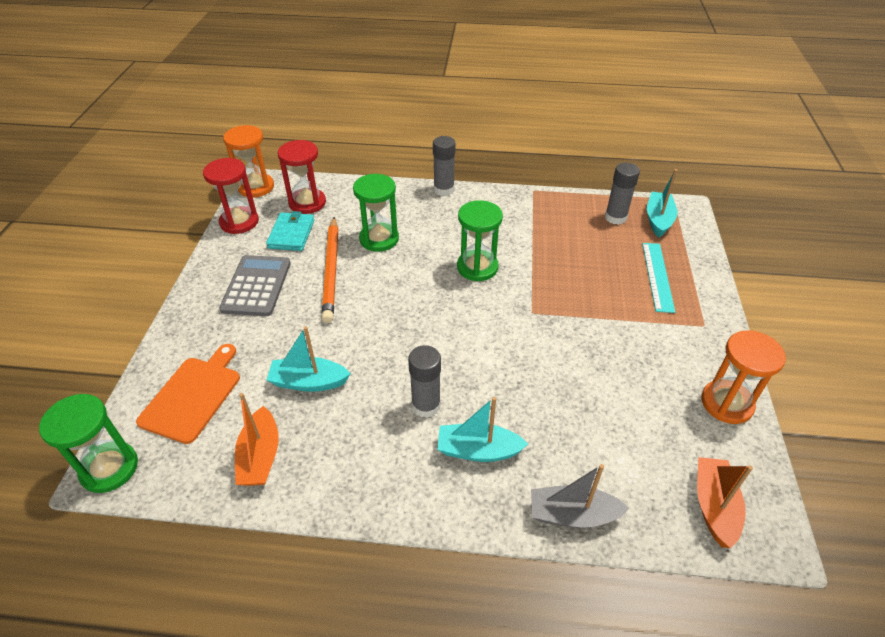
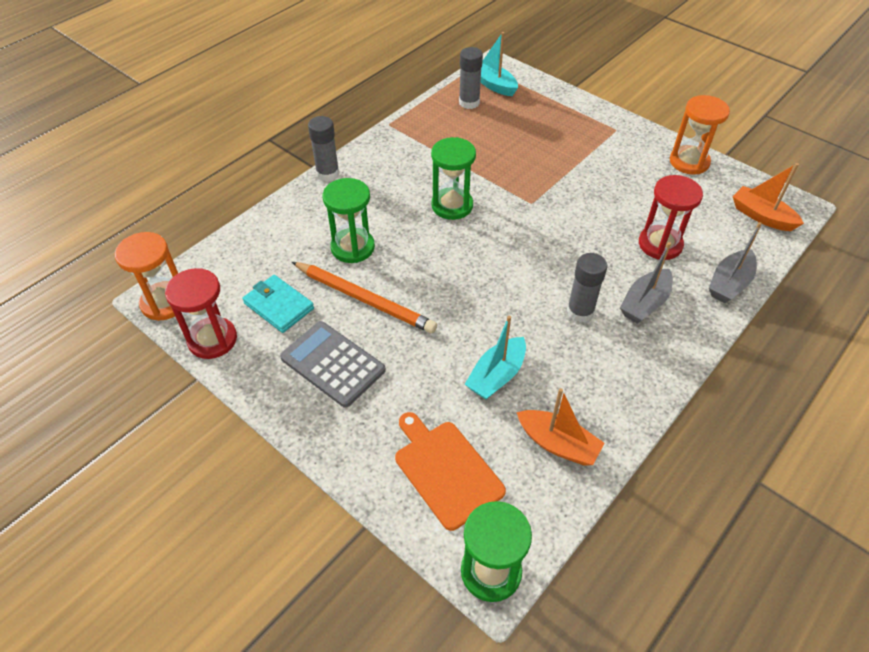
camera: 55 degrees left, 5 degrees up
(307, 203) = (240, 273): red hourglass -> red hourglass (660, 244)
(478, 450) = (644, 303): turquoise boat -> grey boat
(657, 276) = (551, 121): turquoise ruler -> none

